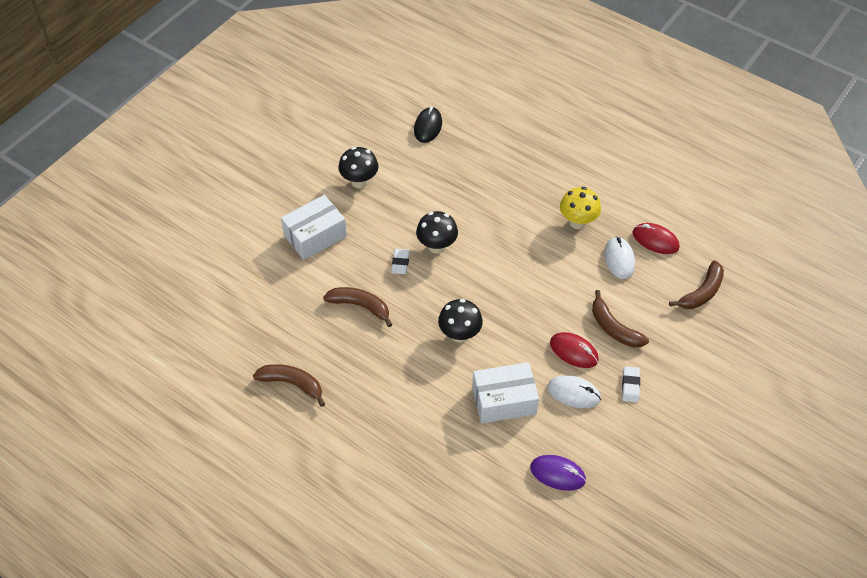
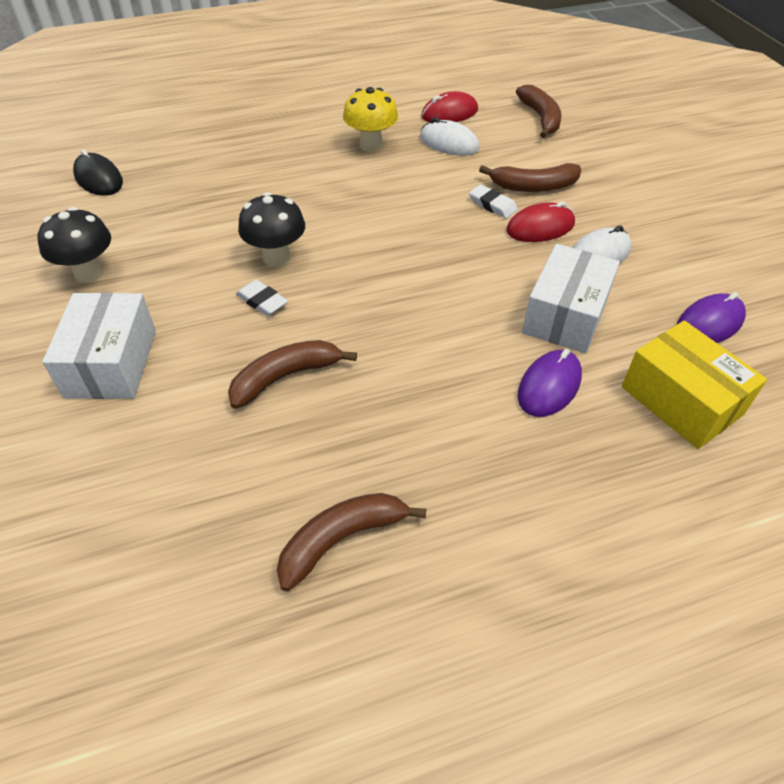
camera: 55 degrees left, 5 degrees down
(443, 417) = (549, 386): none -> purple mouse
(459, 334) = (430, 304): black mushroom -> none
(481, 482) = (681, 401): none -> yellow box
(630, 386) = (620, 211): white eraser -> white eraser (492, 205)

